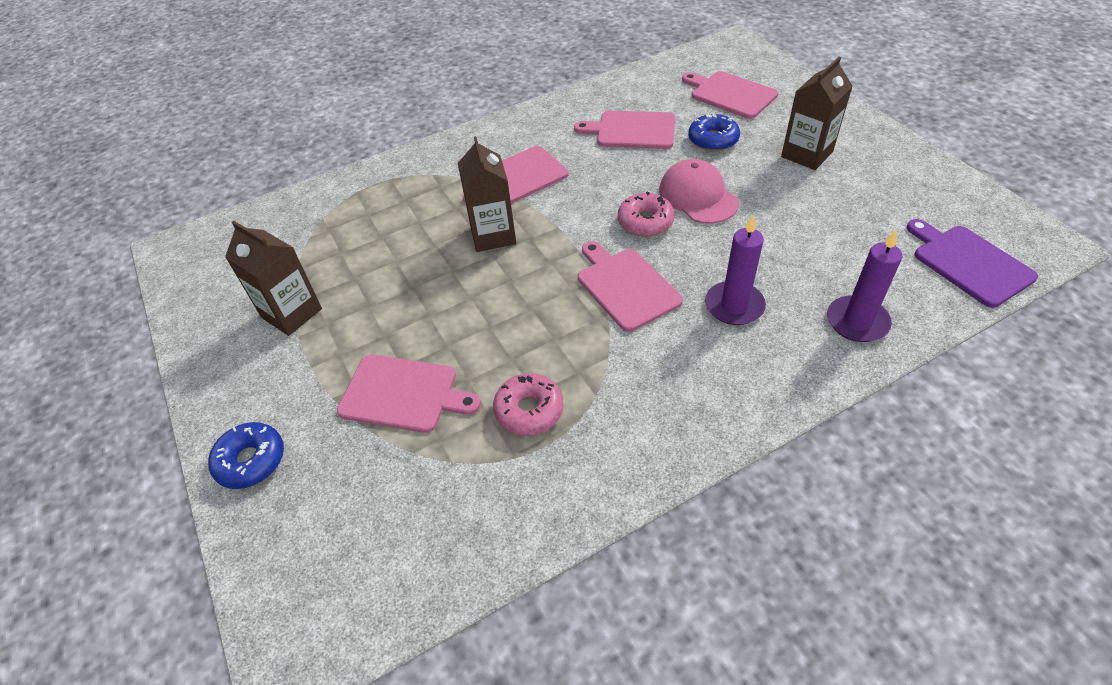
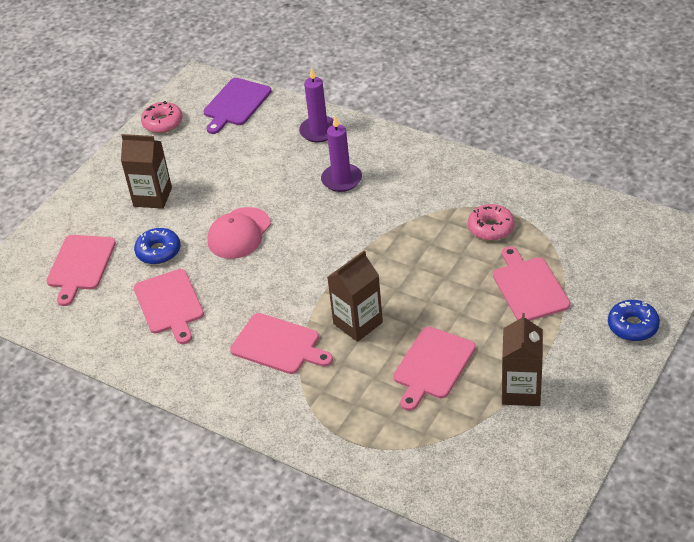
camera: 120 degrees left, 5 degrees down
(625, 286) = (360, 231): pink cutting board -> pink cutting board (432, 366)
(645, 222) = (286, 248): pink donut -> pink donut (163, 123)

